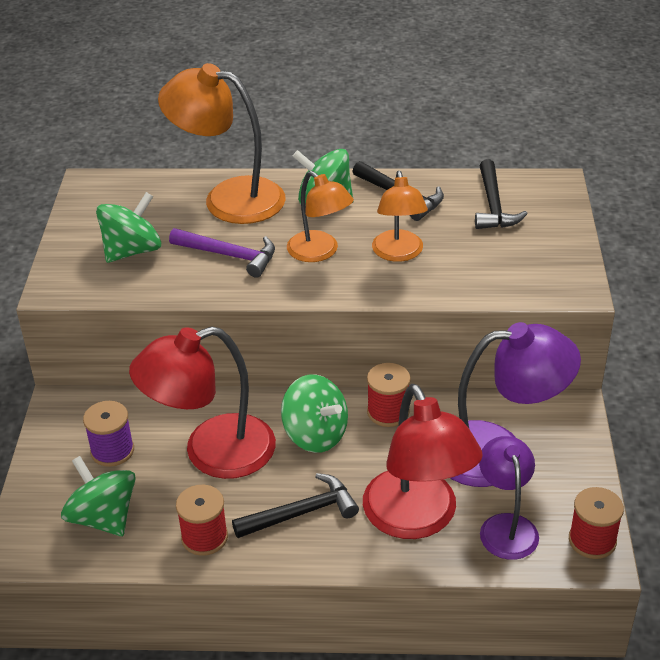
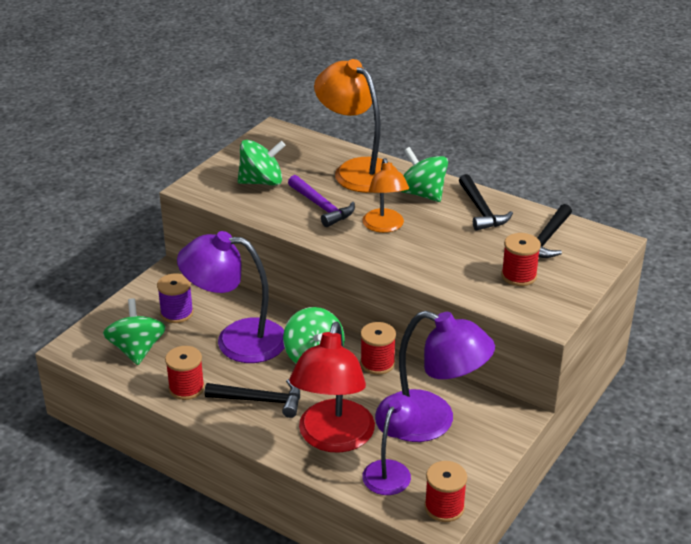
camera: 30 degrees right, 5 degrees down
(212, 452) = (236, 340): red lamp -> purple lamp
(398, 253) = (440, 247): orange lamp -> none
(505, 254) = (519, 276): none -> red spool

